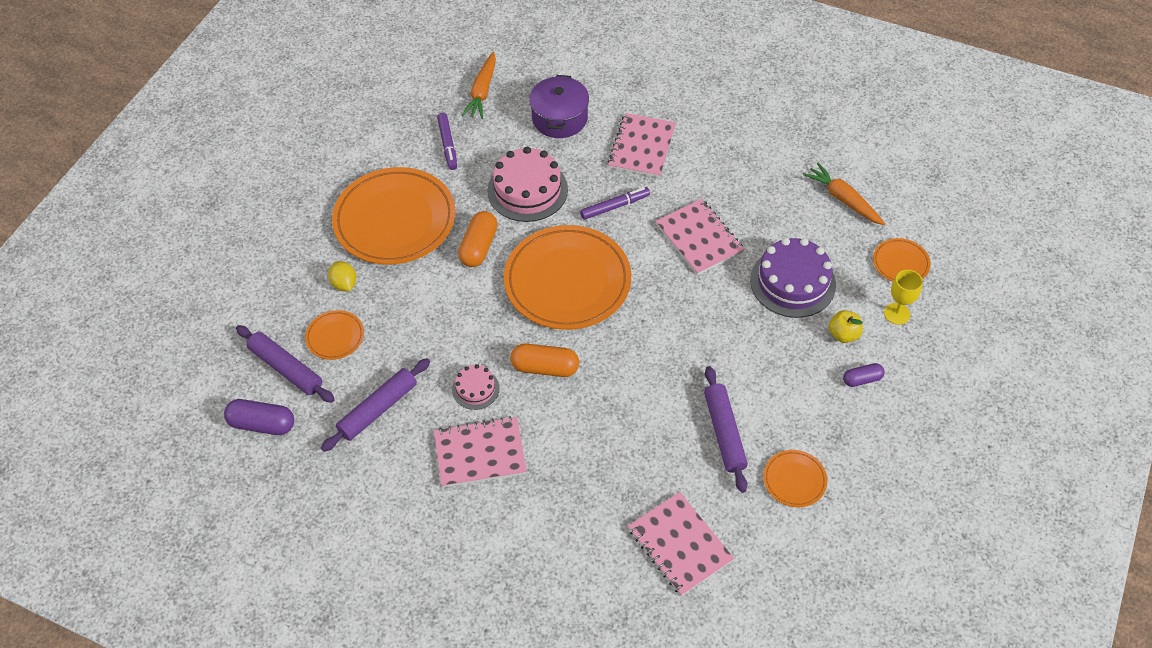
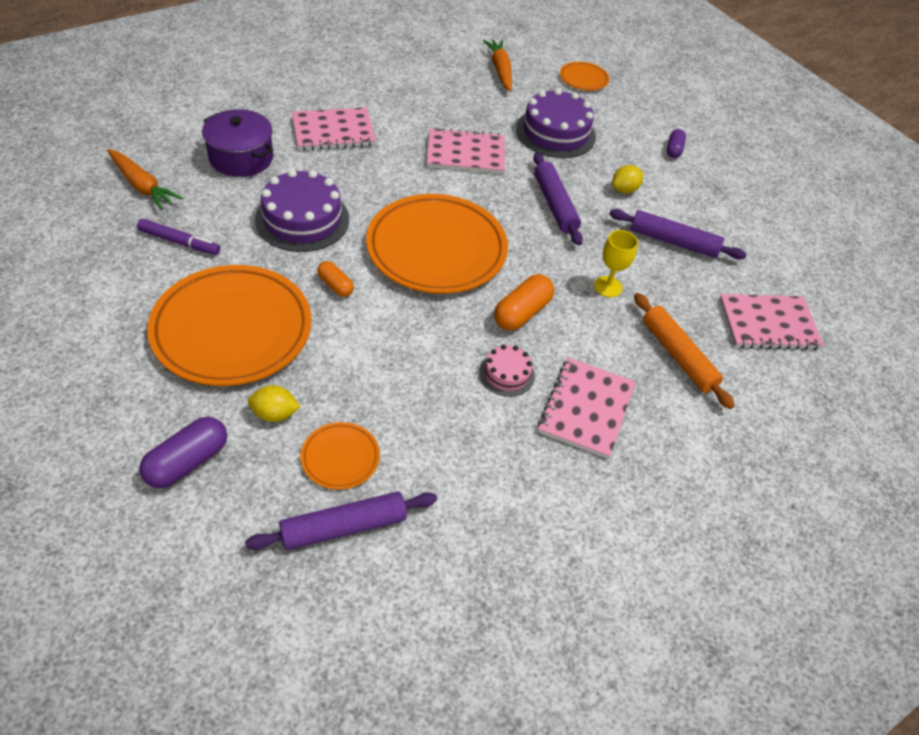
camera: 65 degrees left, 5 degrees down
(262, 424) = (404, 591): purple capsule -> purple capsule (187, 462)
(378, 409) = (470, 466): purple rolling pin -> purple rolling pin (555, 205)
(479, 247) = (335, 285): orange capsule -> orange capsule, size x0.61
(527, 190) = (302, 219): pink cake -> purple cake
(584, 491) = (678, 356): none -> orange rolling pin
(615, 206) = (382, 179): purple marker -> none
(642, 147) = (333, 131): pink notebook -> pink notebook turned 60 degrees counterclockwise
(761, 367) = (624, 190): none -> yellow lemon
(794, 480) = (743, 229): orange plate -> none
(843, 199) = (500, 70): orange carrot -> orange carrot turned 90 degrees clockwise
(843, 334) = (626, 136): yellow apple -> none
(897, 313) = (627, 104): yellow goblet -> yellow goblet (608, 287)

